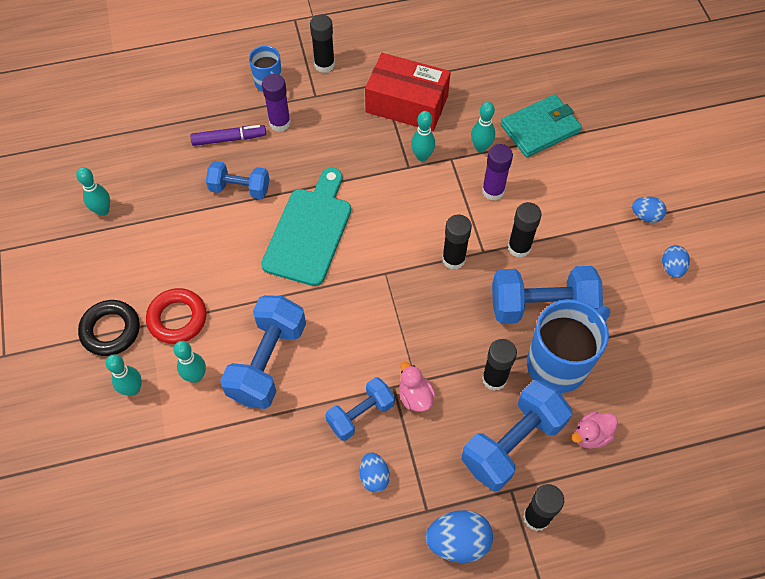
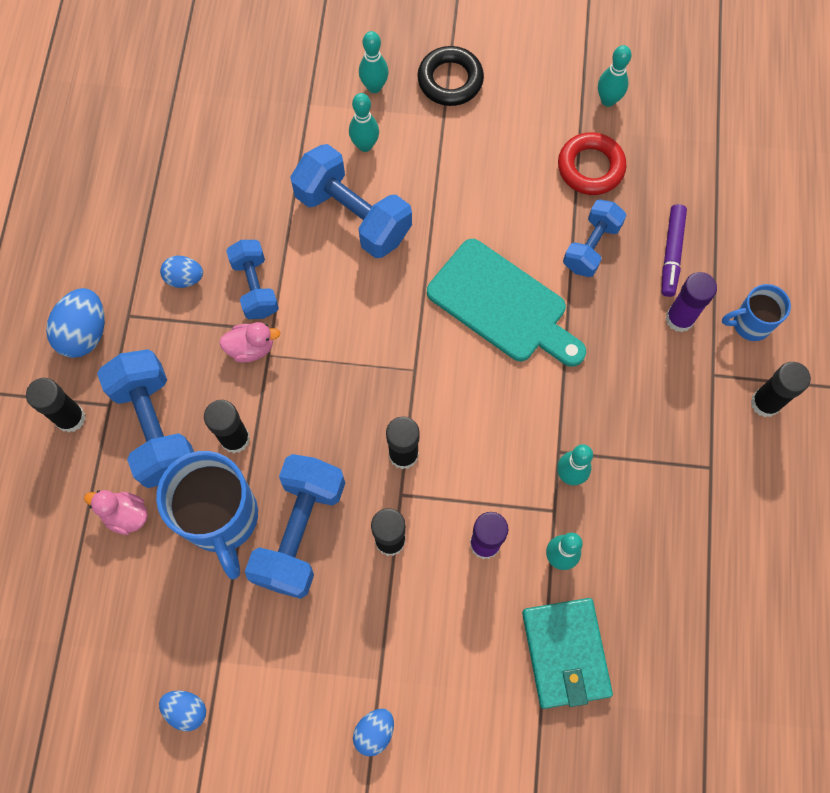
camera: 110 degrees right, 10 degrees up
(177, 318) = (439, 143): red ring -> red ring (590, 167)
(407, 104) = (664, 487): red box -> none
(591, 435) = (126, 515): pink duck -> pink duck turned 60 degrees counterclockwise
(671, 268) = (286, 725): blue egg -> blue egg (186, 710)

